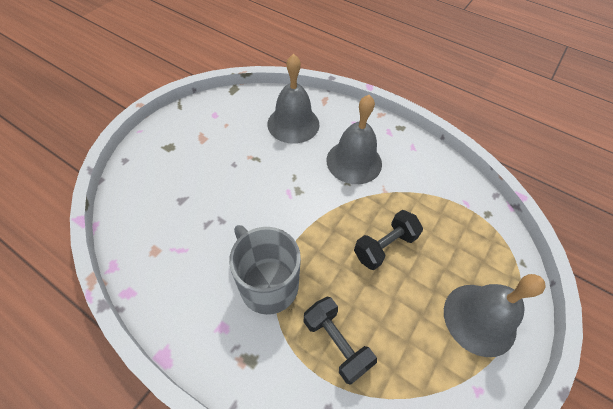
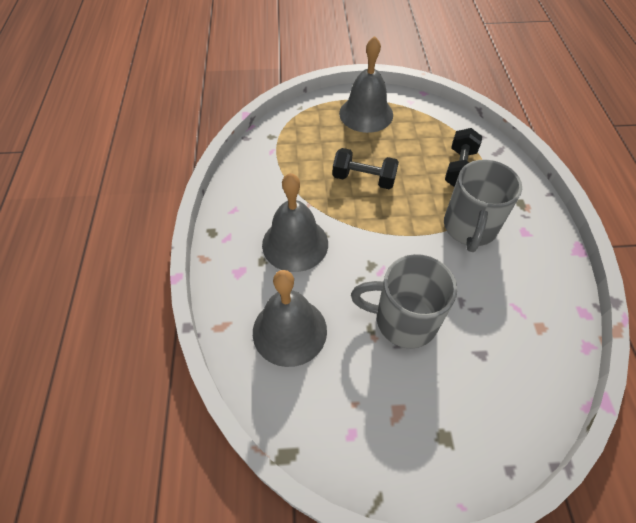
camera: 125 degrees left, 0 degrees up
(244, 178) = (403, 320): none -> grey mug

